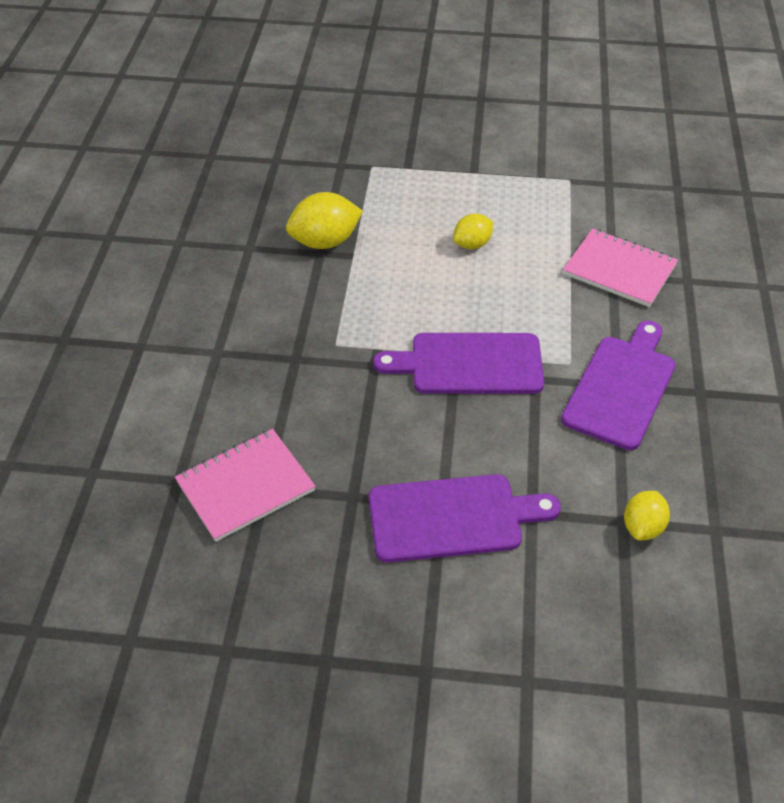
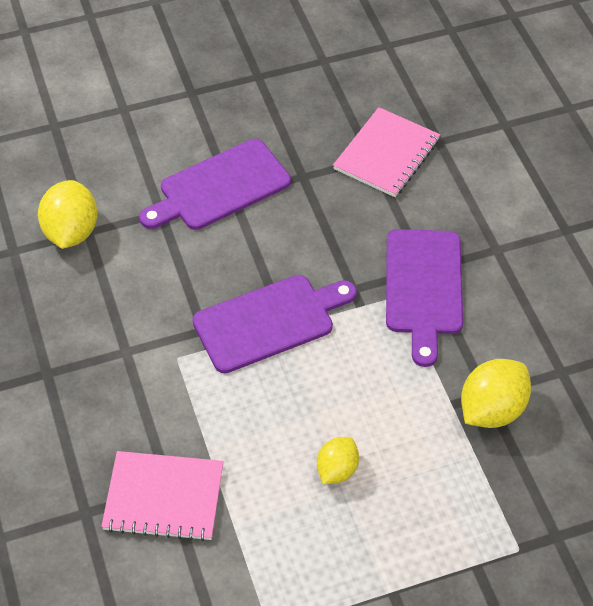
camera: 155 degrees right, 5 degrees up
(621, 387) = (121, 350): purple cutting board -> purple cutting board (424, 287)
(642, 527) = (71, 232): yellow lemon -> yellow lemon, size x1.61

